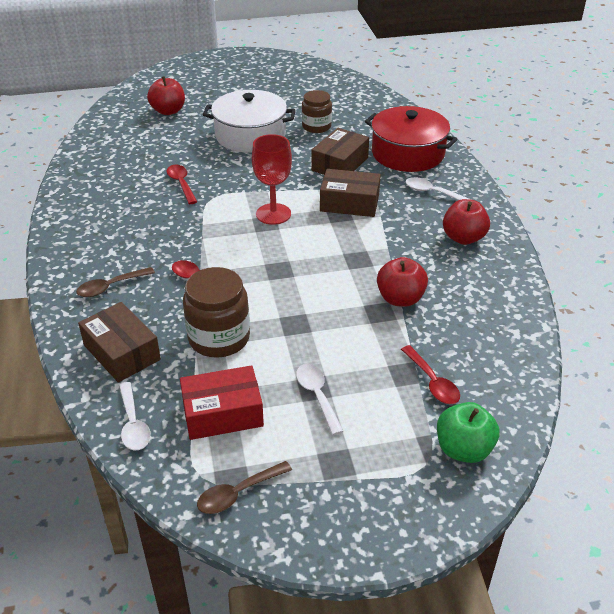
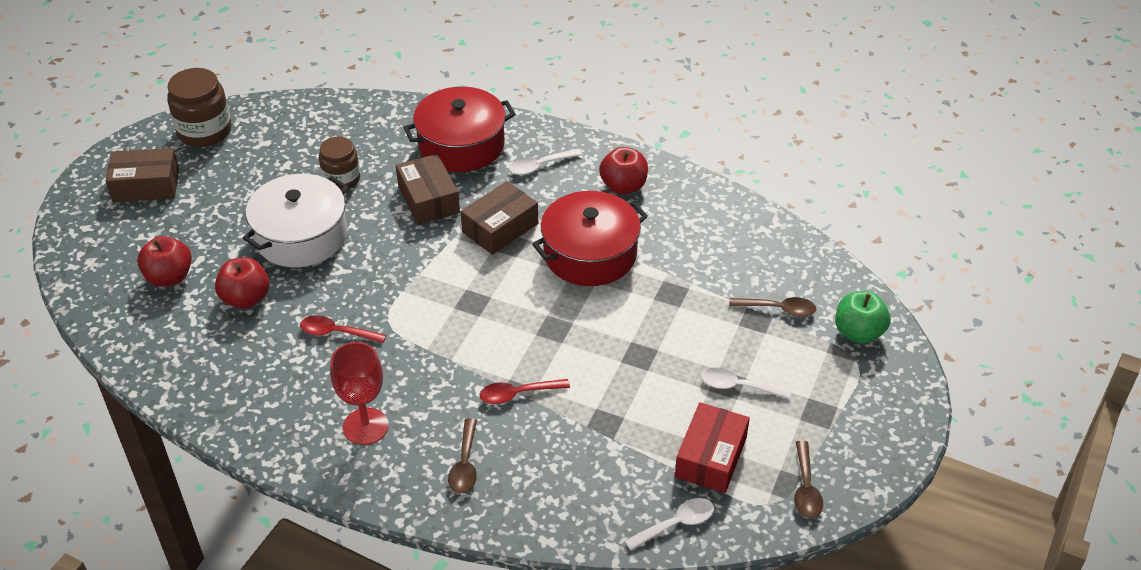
camera: 55 degrees left, 5 degrees up
(122, 352) = (574, 495): brown box -> brown box (146, 185)
(133, 424) = (676, 524): white spoon -> white spoon turned 45 degrees counterclockwise
(219, 338) = (613, 416): brown jar -> brown jar (204, 131)
(273, 214) = (463, 289): red goblet -> red goblet (365, 426)
(373, 253) = (590, 254): none -> red pot
(400, 299) = (666, 271): red apple -> red apple (246, 298)
(432, 382) = (778, 309): red spoon -> brown spoon

